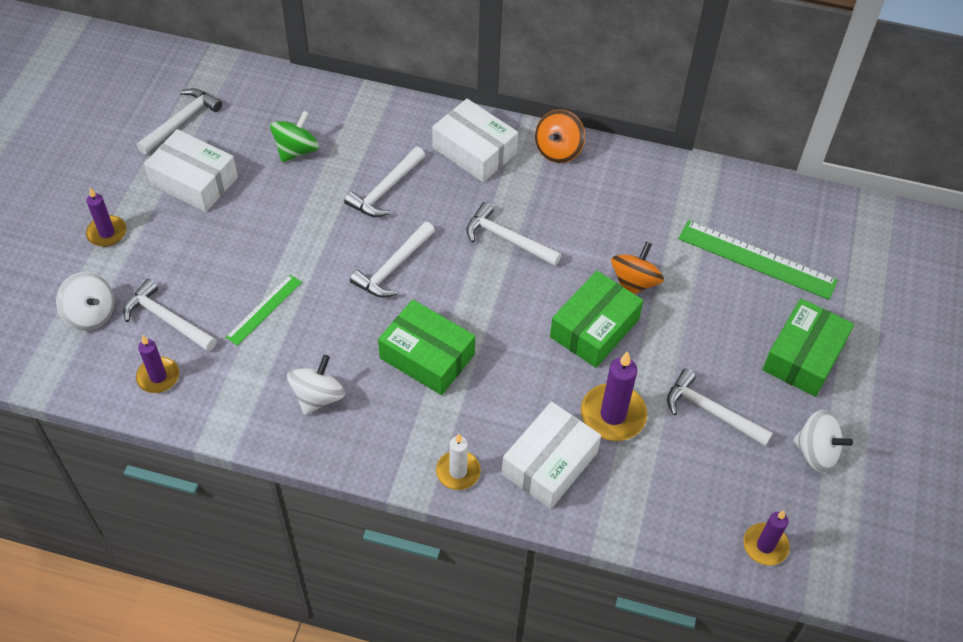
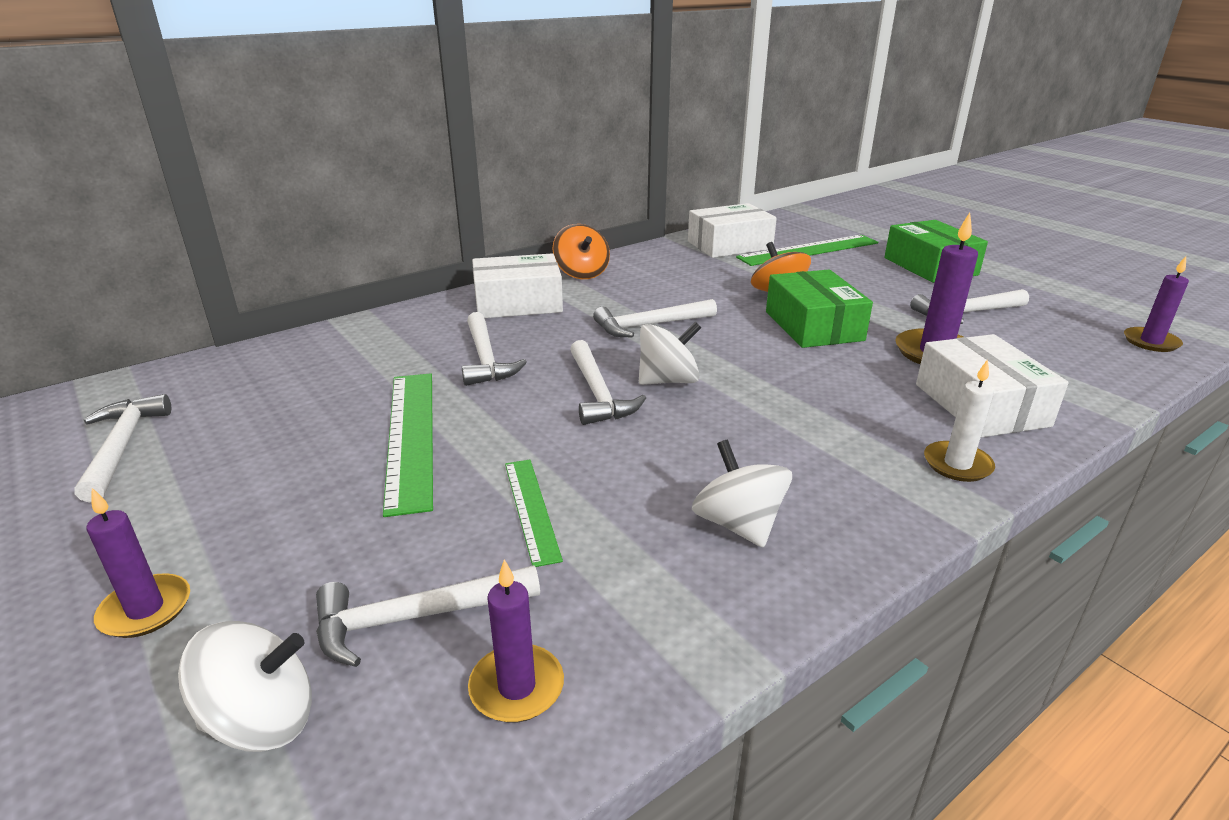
camera: 50 degrees left, 25 degrees down
(194, 181) = (228, 477): white box -> white box (729, 245)
(281, 219) = (411, 436): none -> green ruler
(296, 150) = (334, 387): green spinning top -> none
(427, 356) = (754, 420): green box -> none
(816, 452) = (1043, 292): white spinning top -> white spinning top (668, 380)

